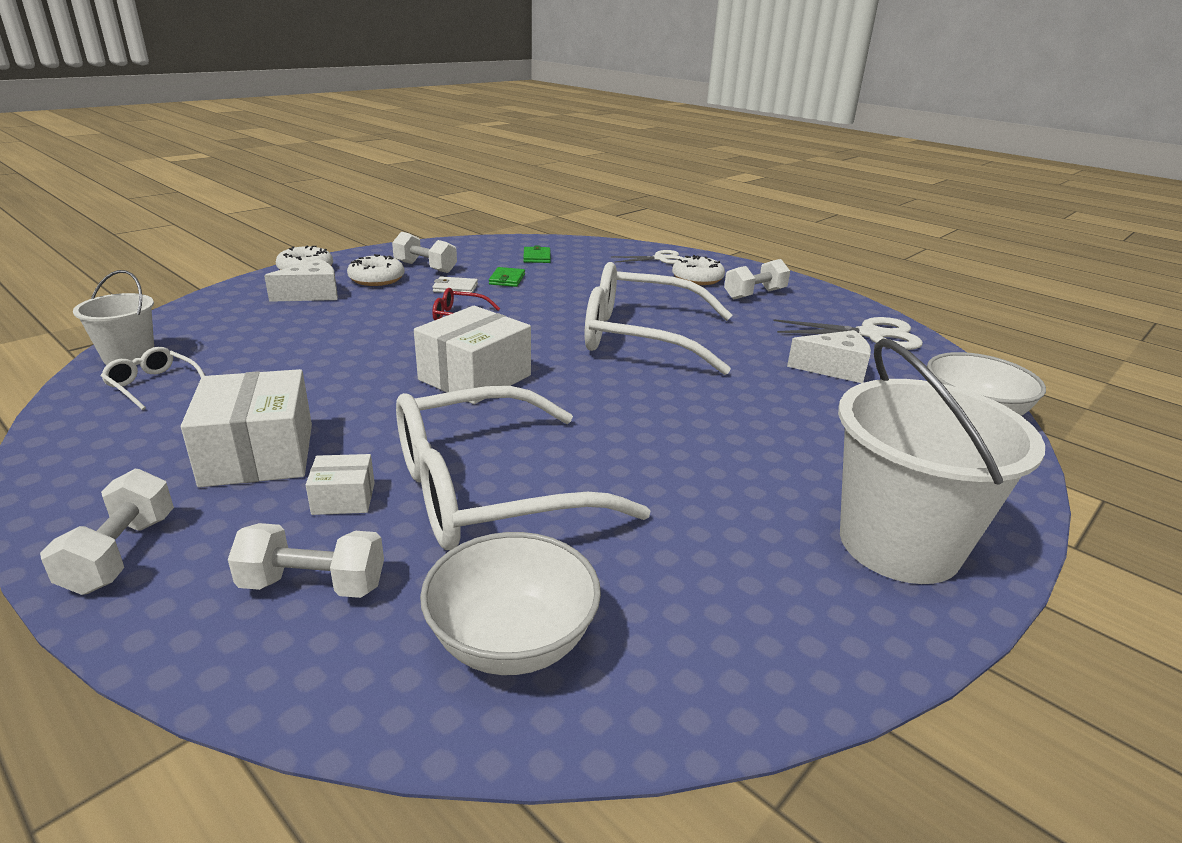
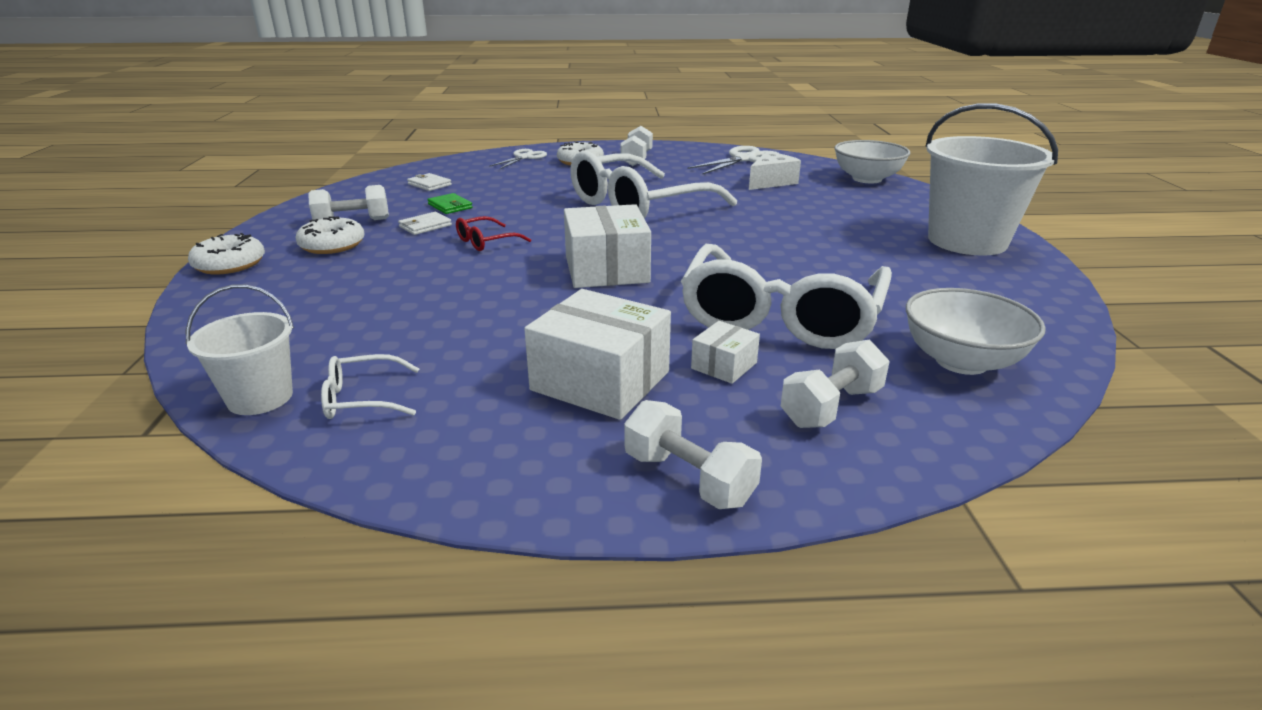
camera: 45 degrees left, 0 degrees up
(312, 294) = (303, 278): white cheese -> none
(537, 257) = (429, 184): green wallet -> white wallet

